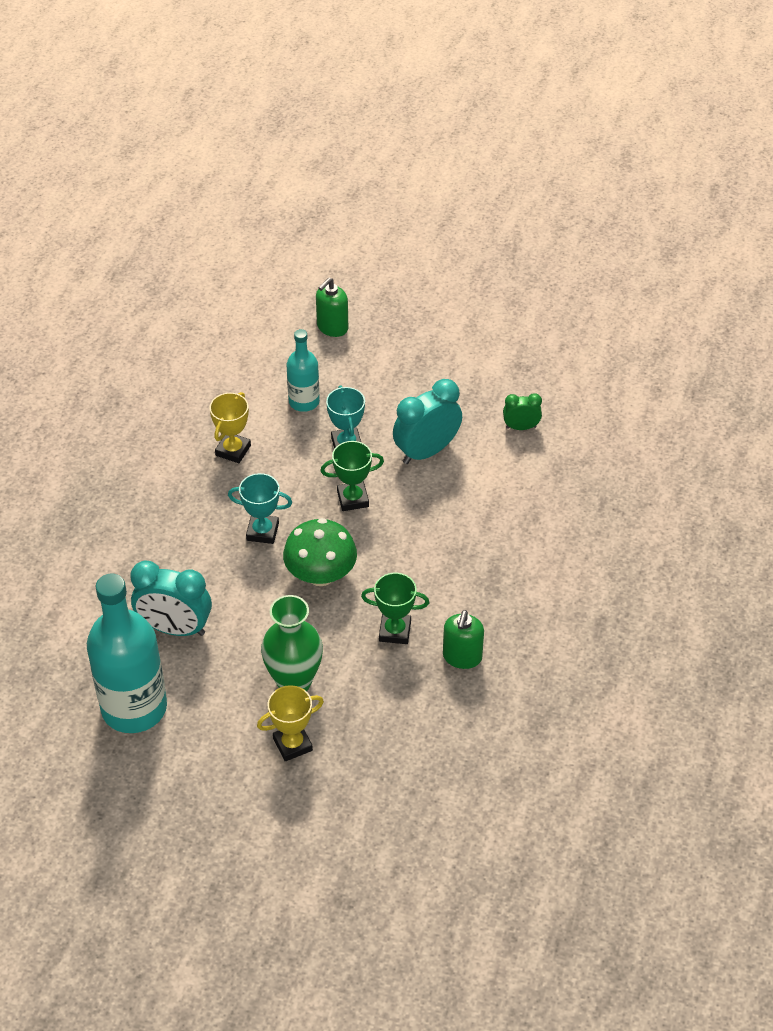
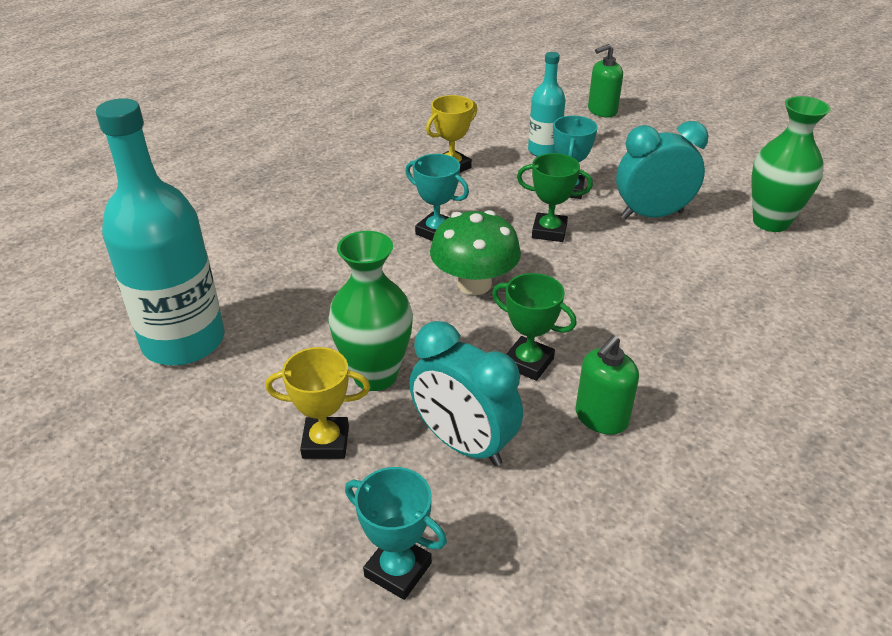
camera: 25 degrees right, 10 degrees down
(175, 628) = (286, 284): turquoise clock -> turquoise clock (463, 444)
(387, 805) = (398, 569): none -> turquoise trophy
(521, 427) = (771, 222): green clock -> green vase

